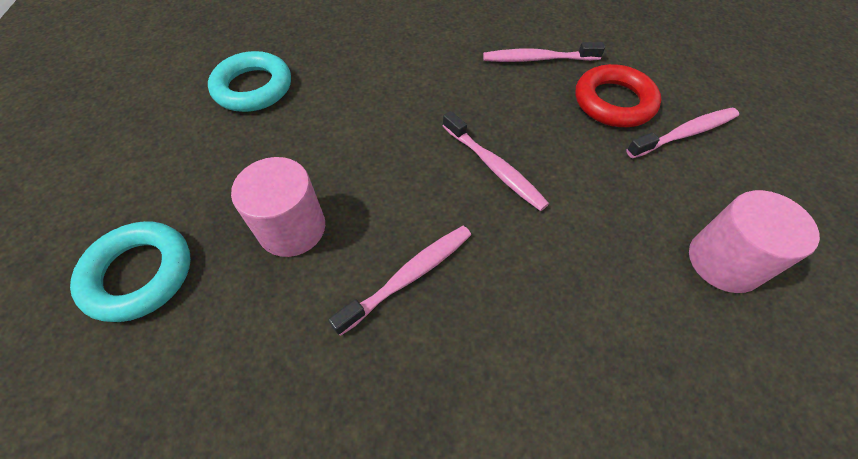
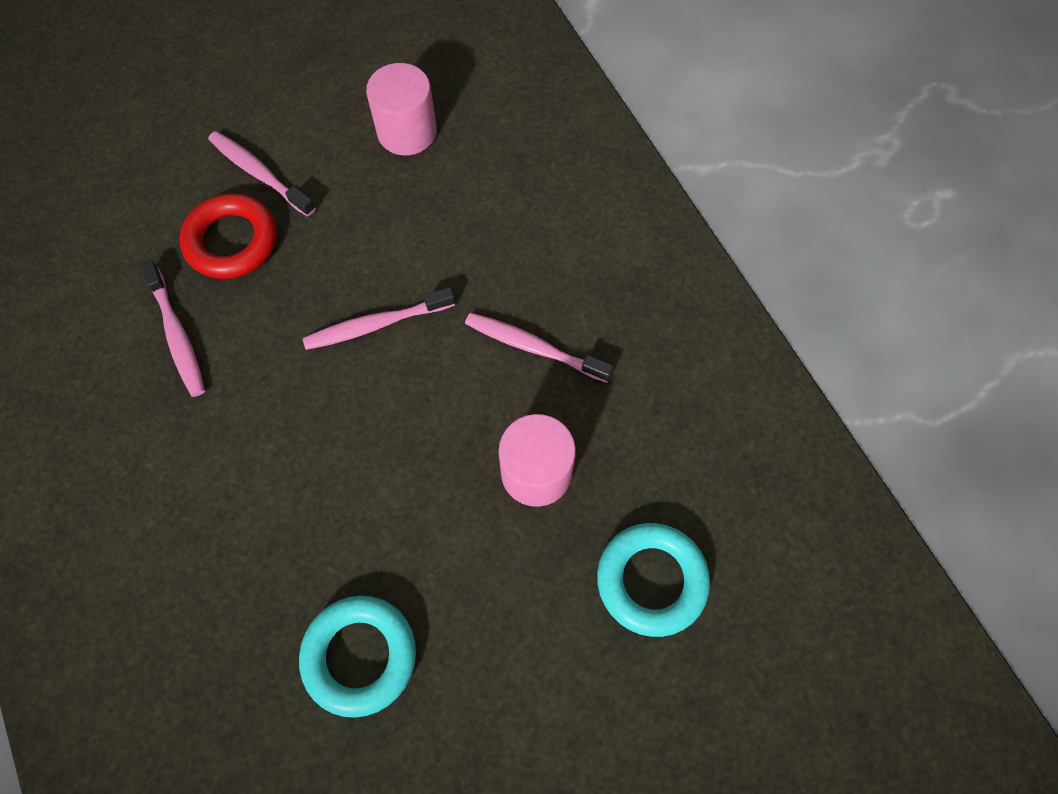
camera: 115 degrees left, 10 degrees up
(493, 167) = (377, 324): pink toothbrush -> pink toothbrush turned 135 degrees counterclockwise

